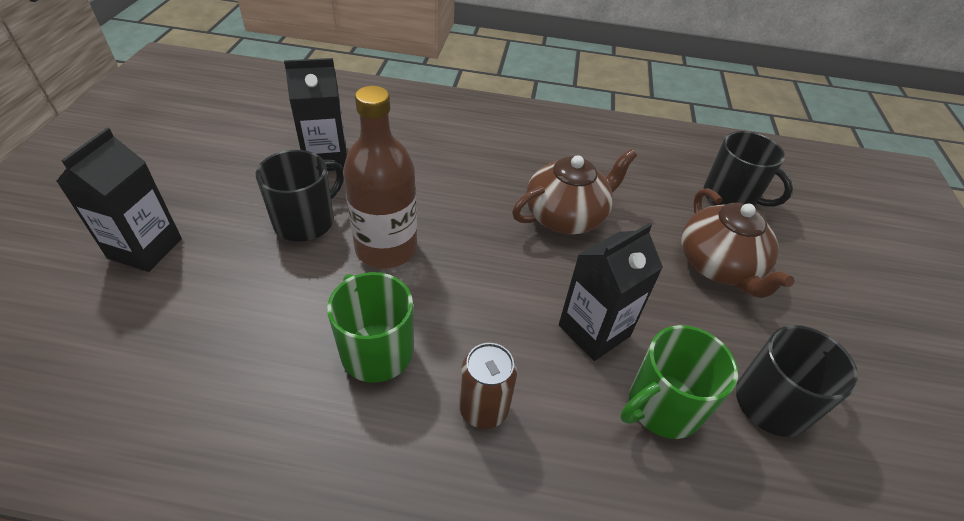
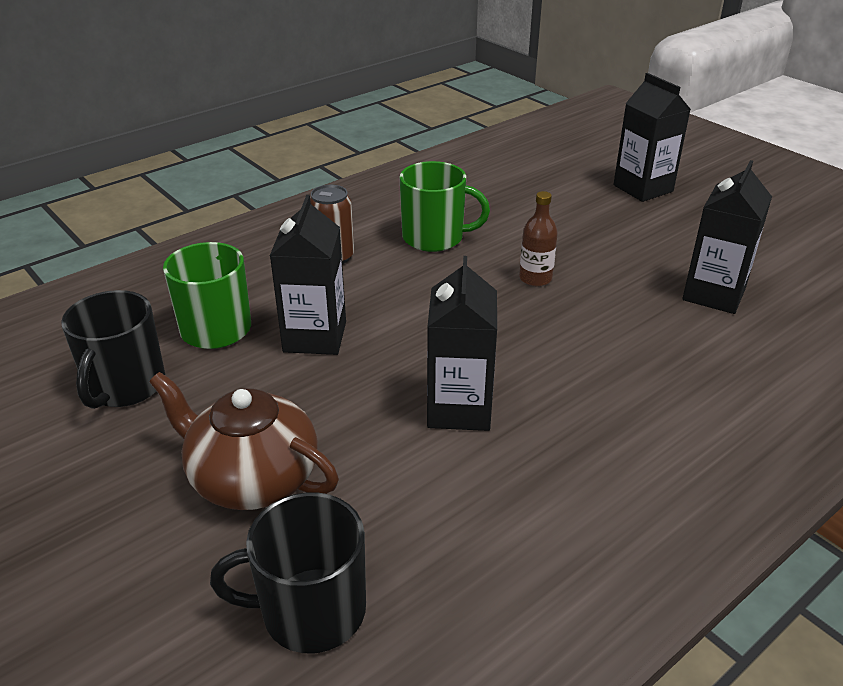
camera: 135 degrees right, 10 degrees down
(306, 221) = (614, 254): black mug -> none
(386, 248) = (535, 278): brown bottle -> brown bottle, size x0.51
(566, 216) = (459, 408): brown teapot -> black carton

